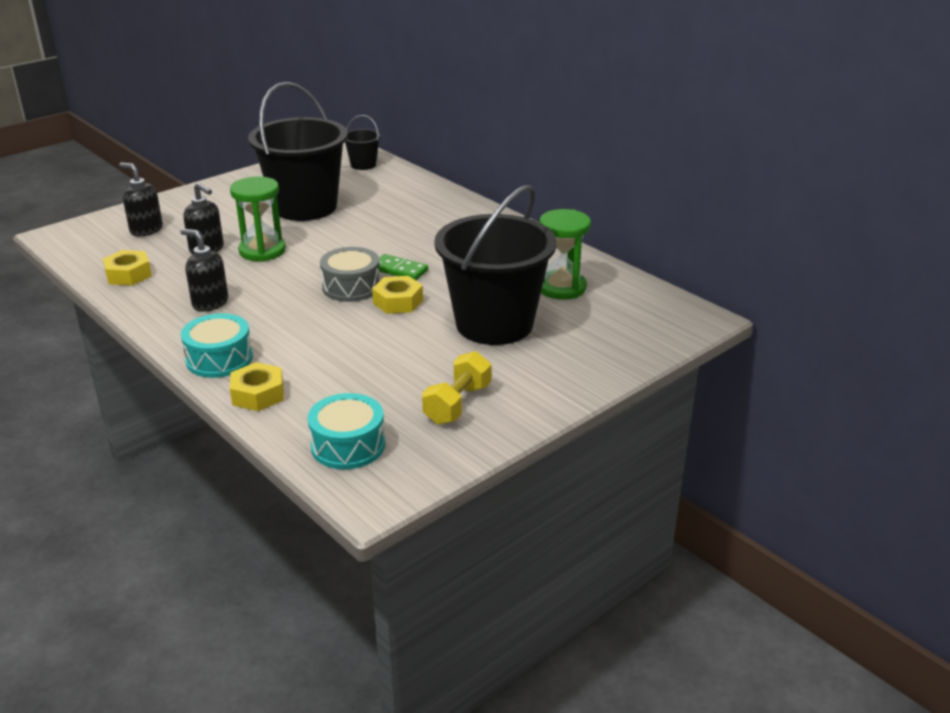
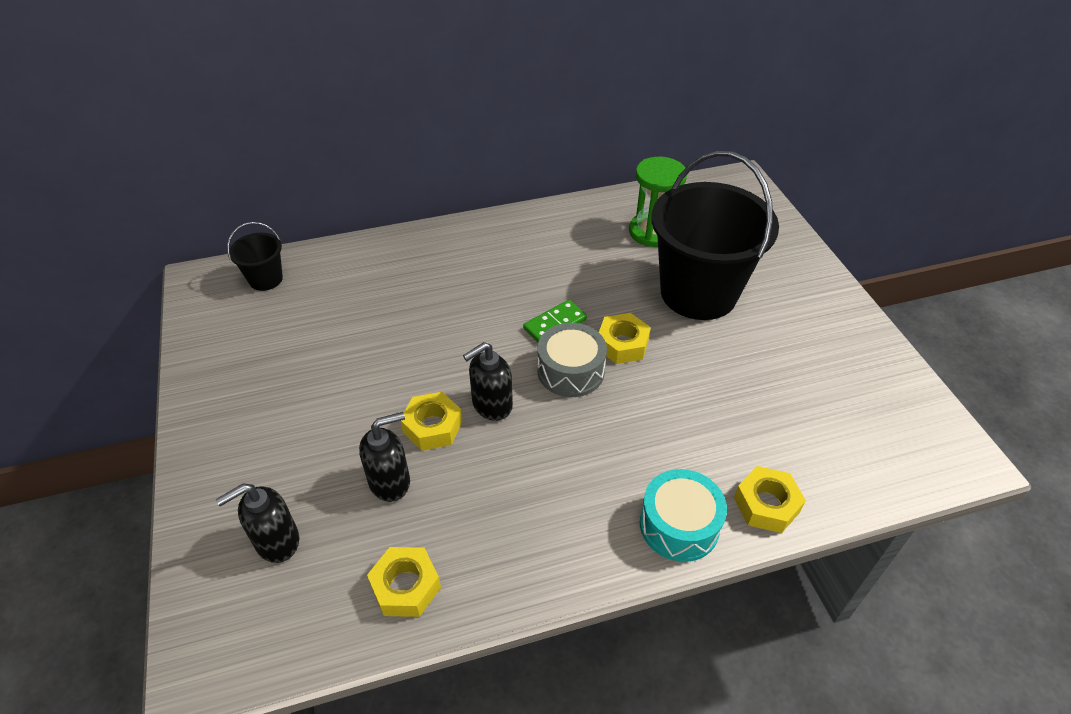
camera: 65 degrees left, 15 degrees up
(210, 303) = (539, 508): black soap dispenser -> black soap dispenser (491, 405)
(262, 251) = (432, 426): green hourglass -> yellow nut
(305, 207) = (341, 359): black bucket -> none
(348, 445) = (879, 454): turquoise drum -> none
(457, 404) = (828, 358): yellow dumbbell -> none

